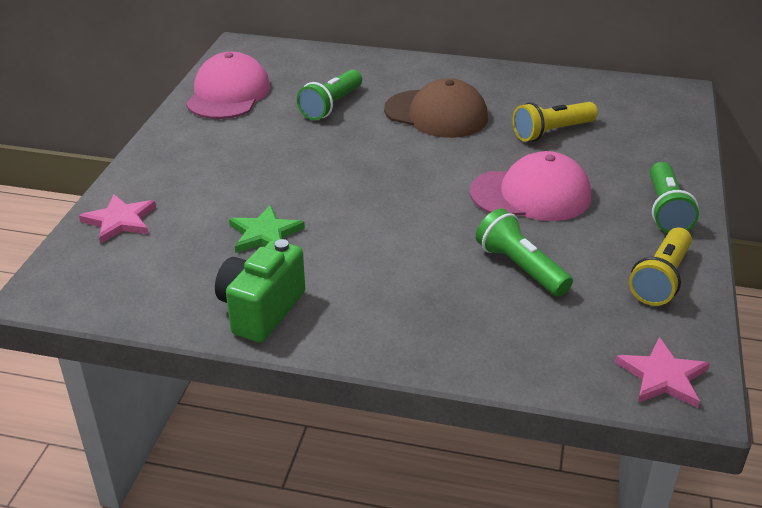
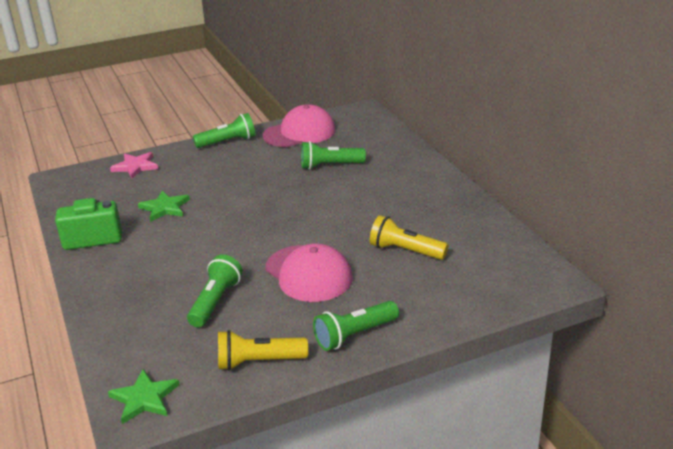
camera: 55 degrees right, 5 degrees down
(170, 140) = (228, 142): none -> green flashlight
(436, 114) = (369, 201): brown cap -> none
(662, 377) = (144, 398): pink star -> green star

